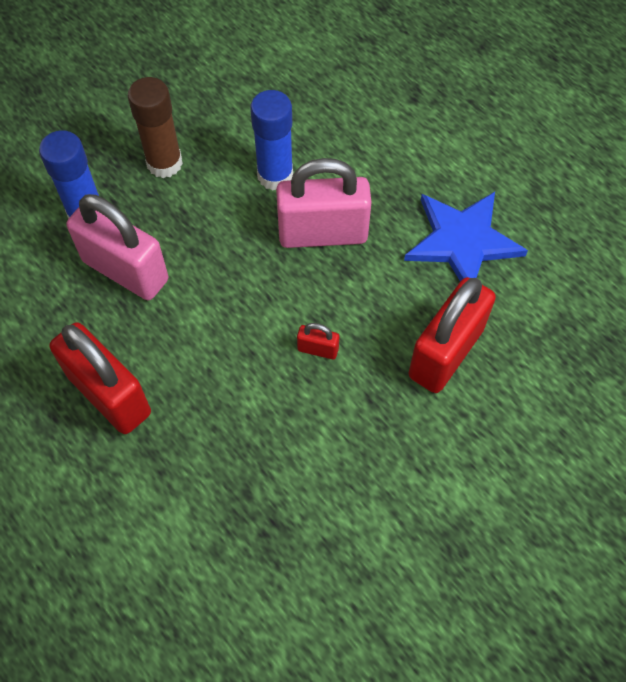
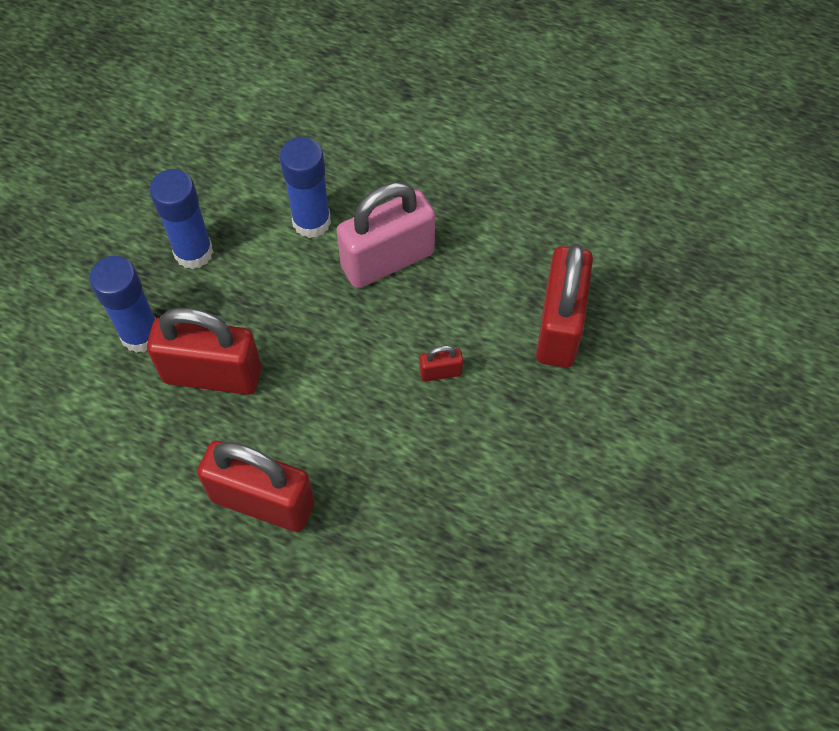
camera: 25 degrees left, 0 degrees up
(125, 270) = (212, 374): pink padlock -> red padlock
(164, 163) = (193, 252): brown glue stick -> blue glue stick
(462, 241) = (522, 215): blue star -> none

